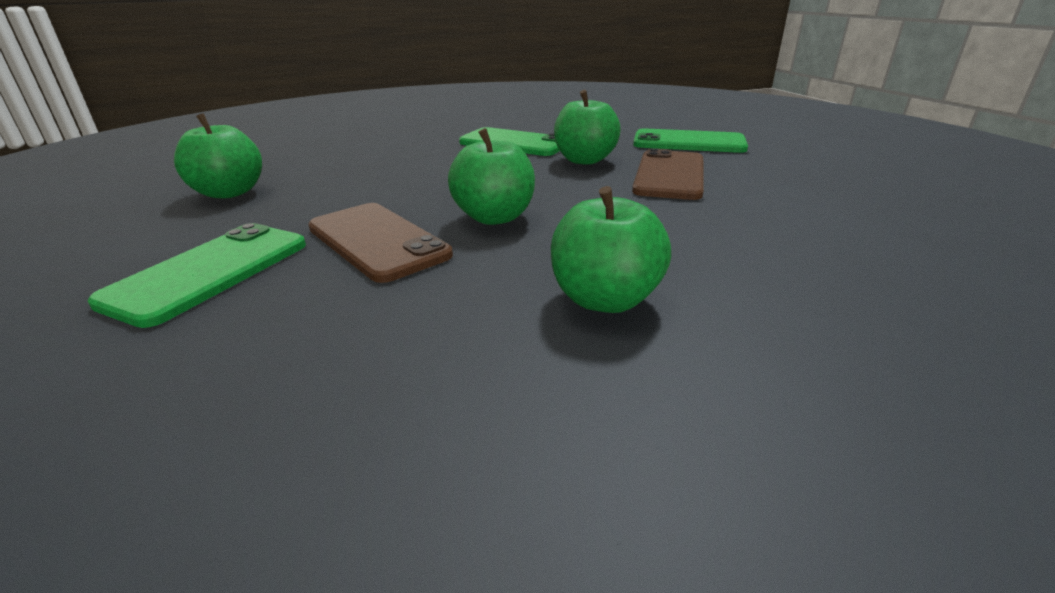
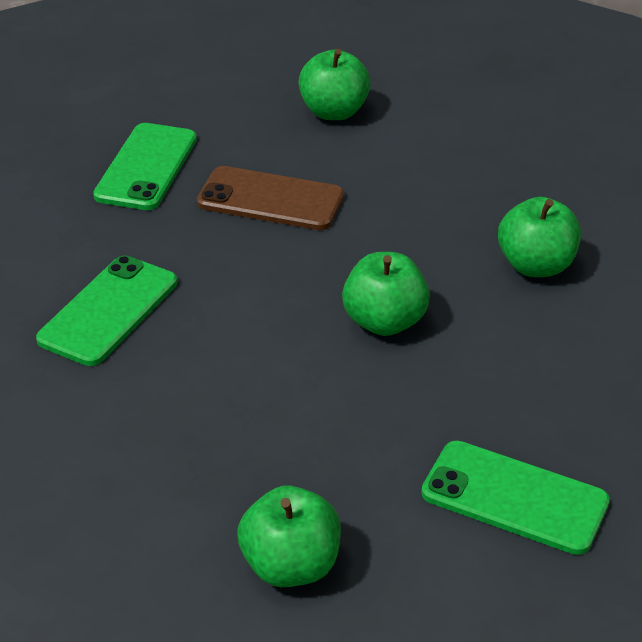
camera: 90 degrees left, 10 degrees up
(377, 241) = (443, 396): brown phone -> none
(584, 160) = (203, 253): green apple -> green apple (334, 112)

